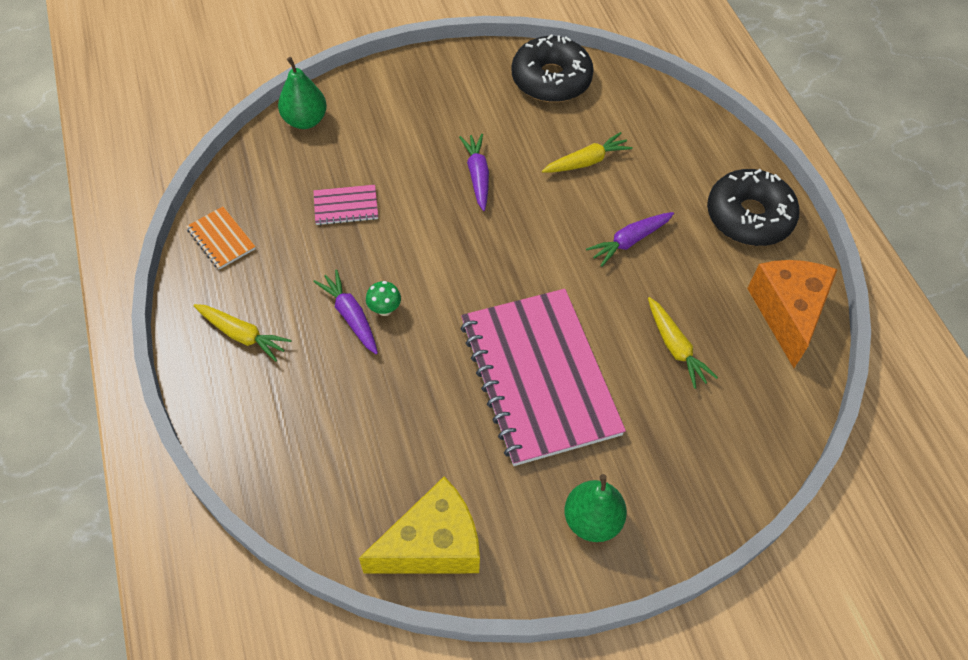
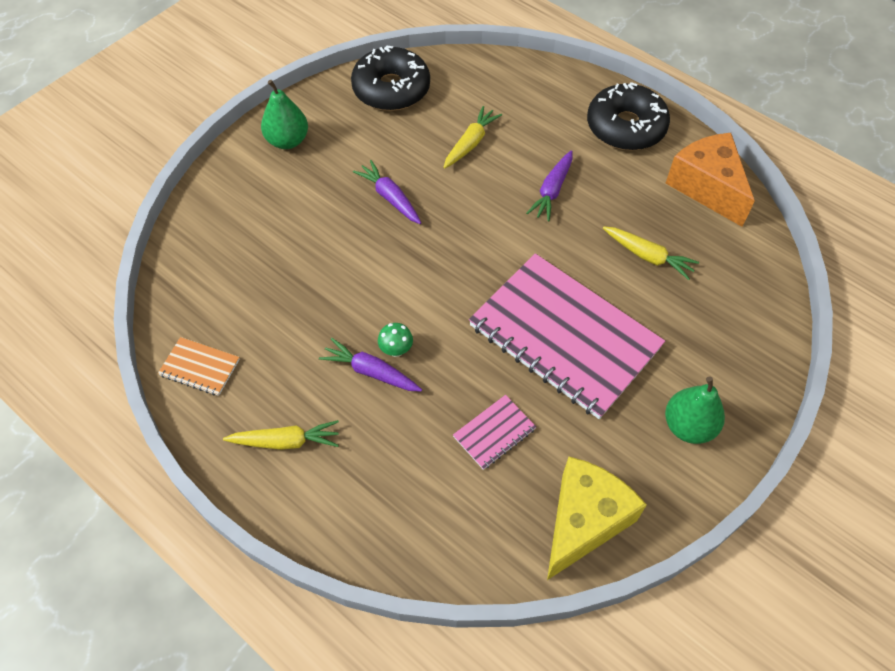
camera: 30 degrees left, 0 degrees up
(305, 120) = (199, 223): green pear -> green pear (287, 141)
(346, 206) = (294, 280): pink notebook -> pink notebook (494, 433)

